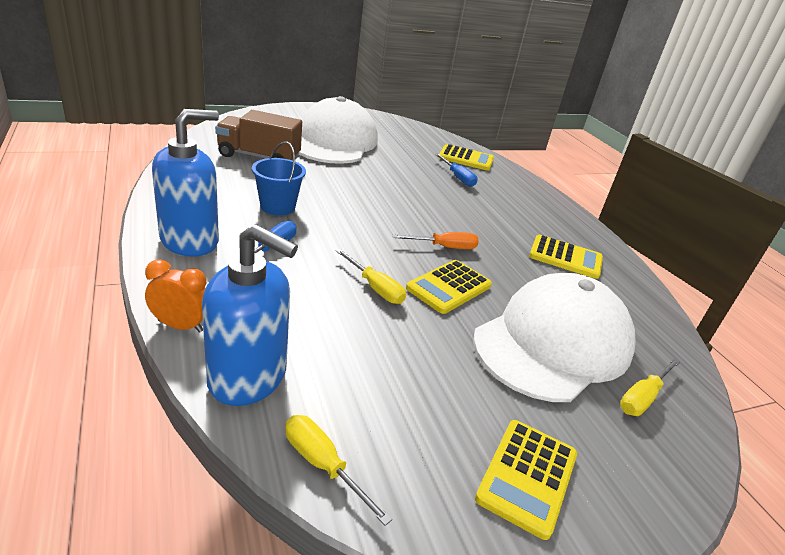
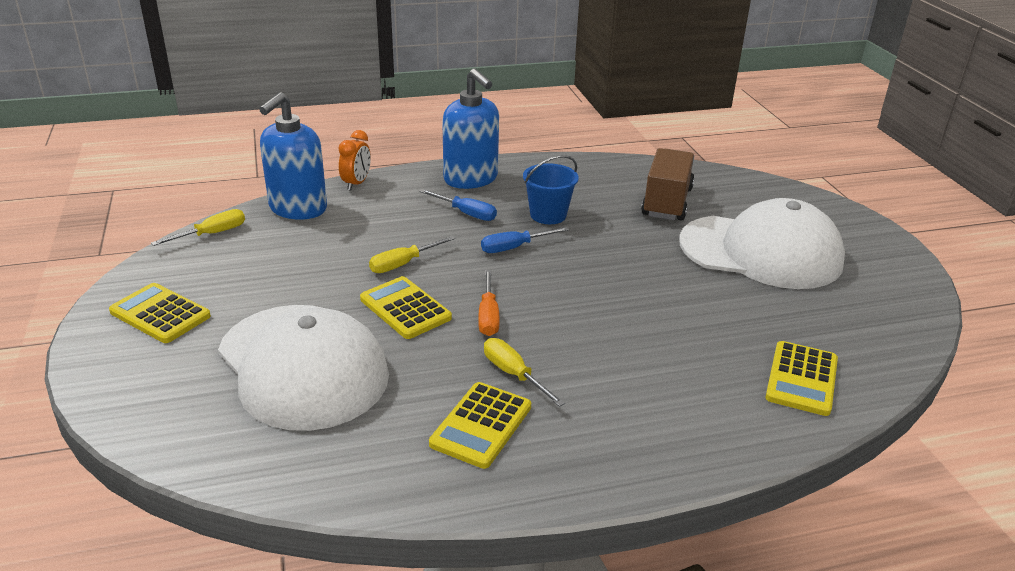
camera: 100 degrees right, 0 degrees up
(458, 177) = (709, 357): blue screwdriver -> blue screwdriver (514, 247)
(642, 398) = (207, 411): yellow screwdriver -> yellow screwdriver (514, 374)

